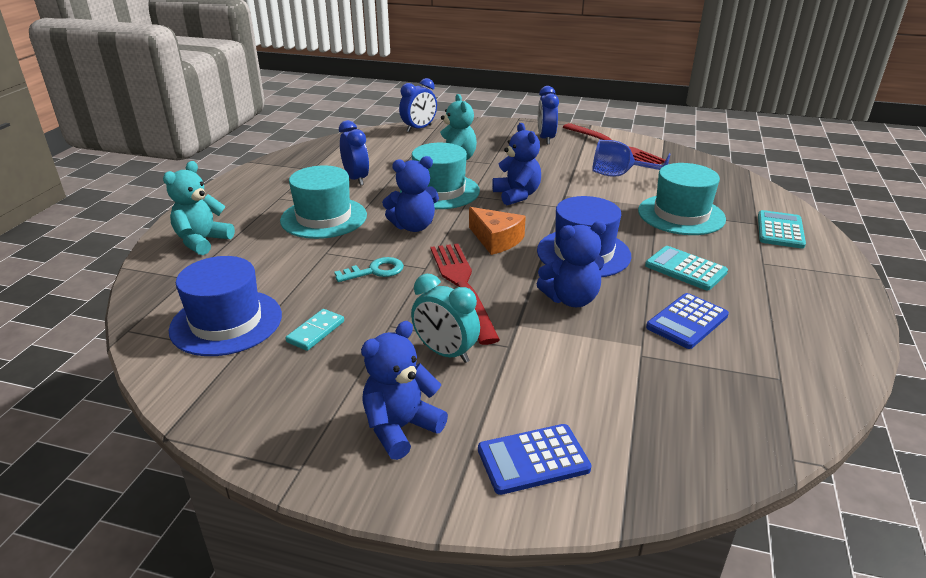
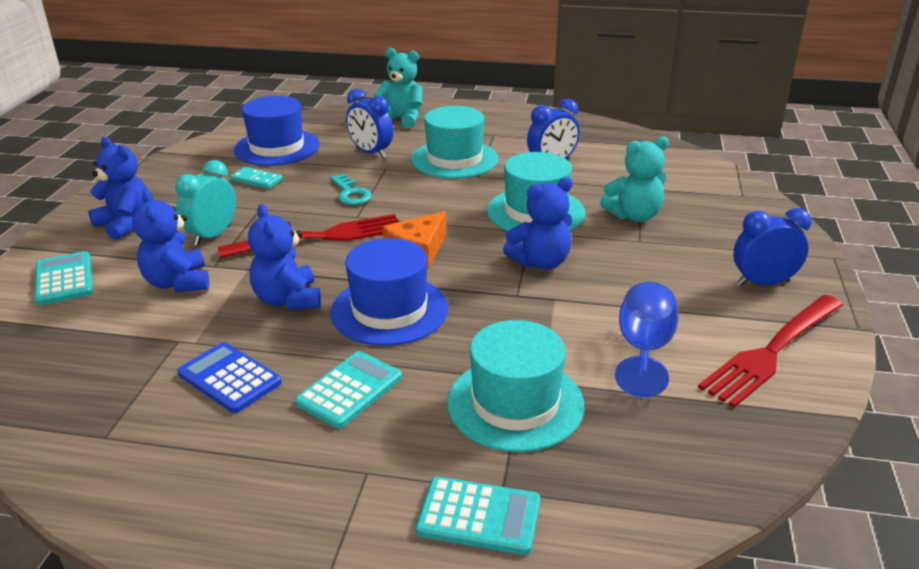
camera: 85 degrees right, 0 degrees up
(413, 226) = (443, 204): blue teddy bear -> blue teddy bear (178, 283)
(419, 128) = (732, 184): blue clock -> blue clock (371, 153)
(533, 459) = (64, 279): blue calculator -> turquoise calculator

